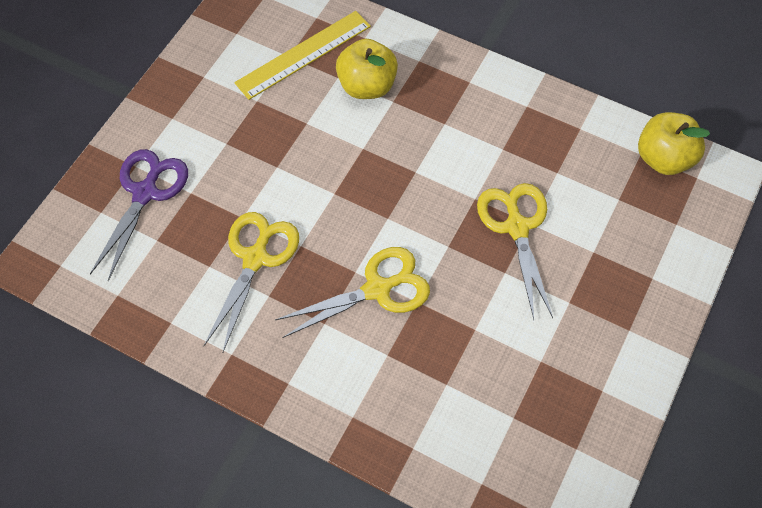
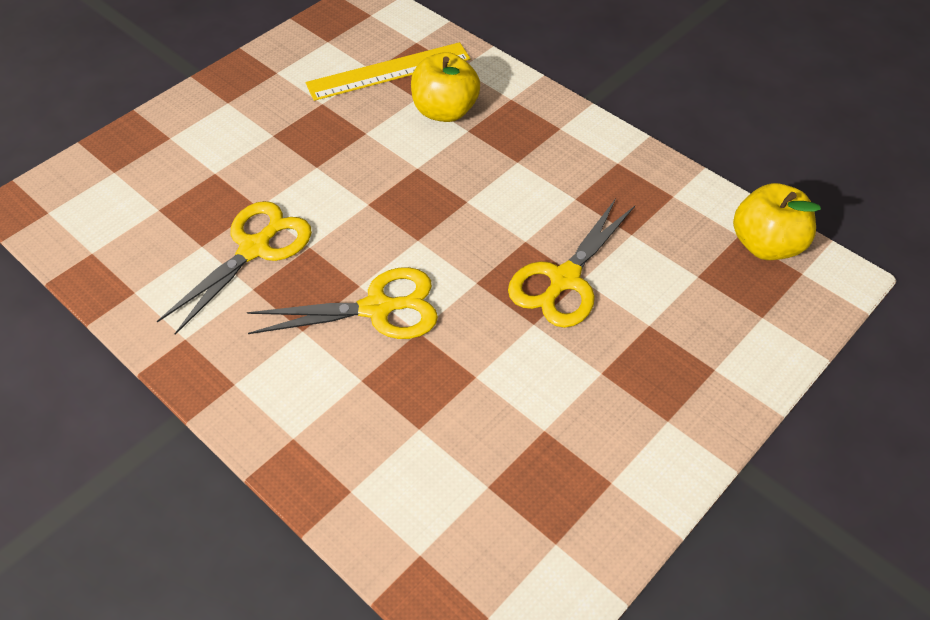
camera: 15 degrees right, 10 degrees down
(145, 193) = (168, 163): purple scissors -> none
(517, 227) = (564, 279): yellow scissors -> yellow scissors turned 150 degrees counterclockwise

